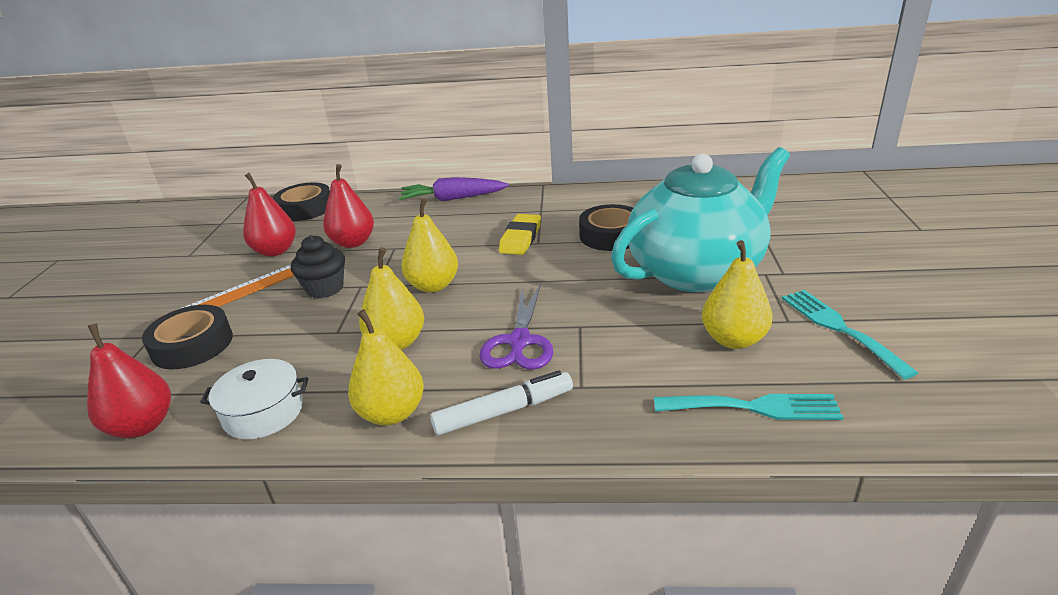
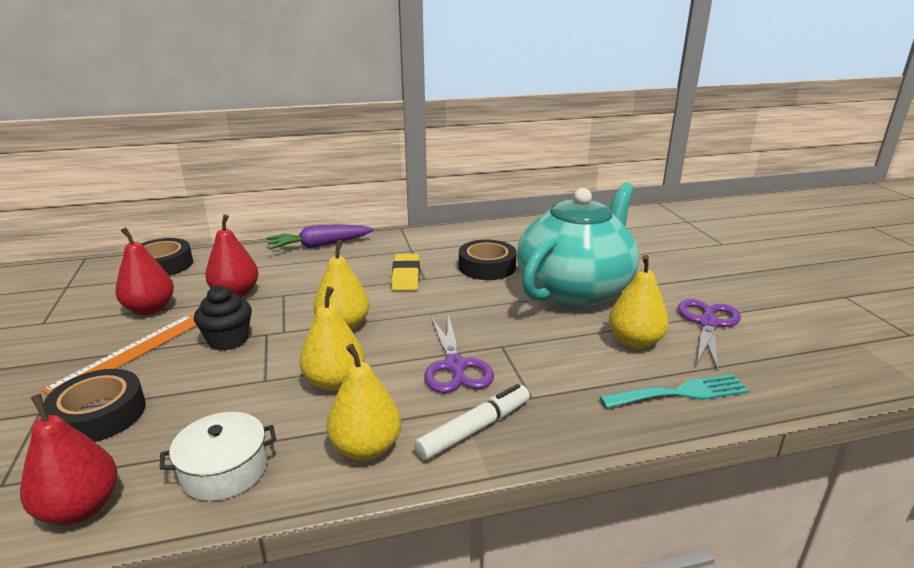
camera: 20 degrees left, 5 degrees down
(839, 328) = (707, 323): turquoise fork -> purple scissors

